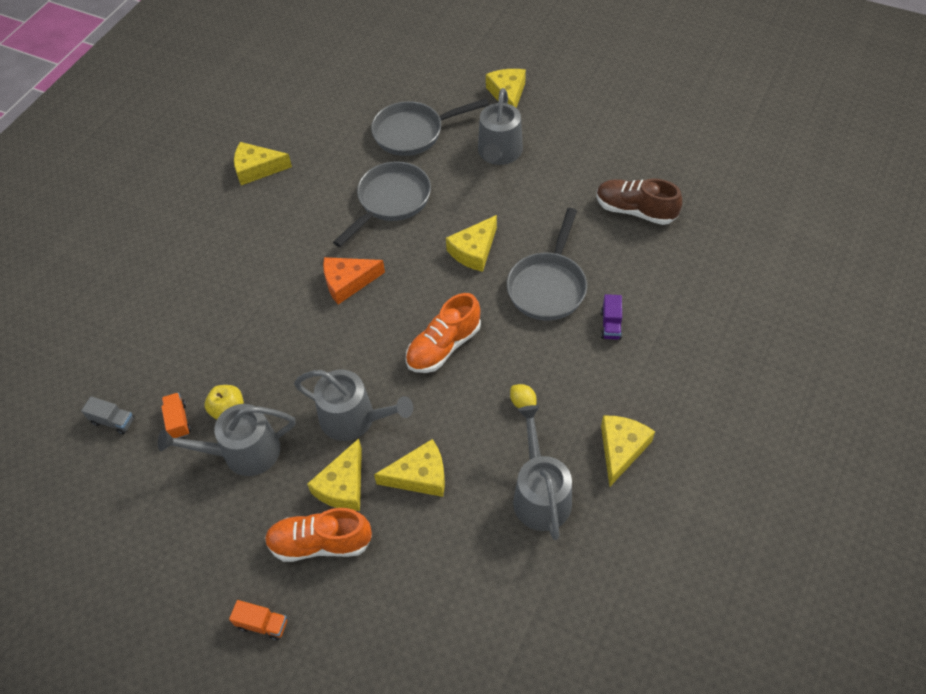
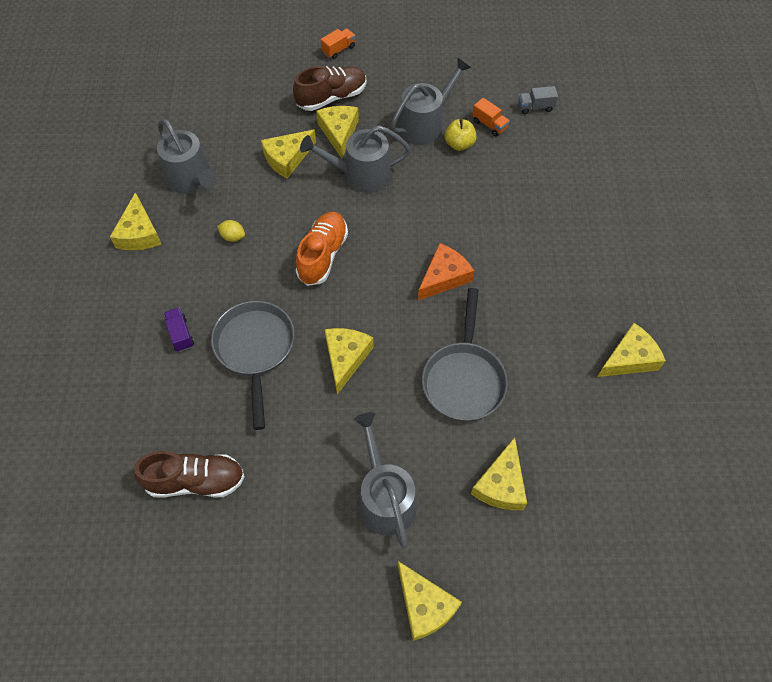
camera: 150 degrees right, 5 degrees up
(262, 624) = (338, 50): orange truck -> orange truck turned 150 degrees clockwise
(320, 543) = (331, 98): orange shoe -> brown shoe
(413, 133) = (501, 484): grey pan -> yellow cheese

